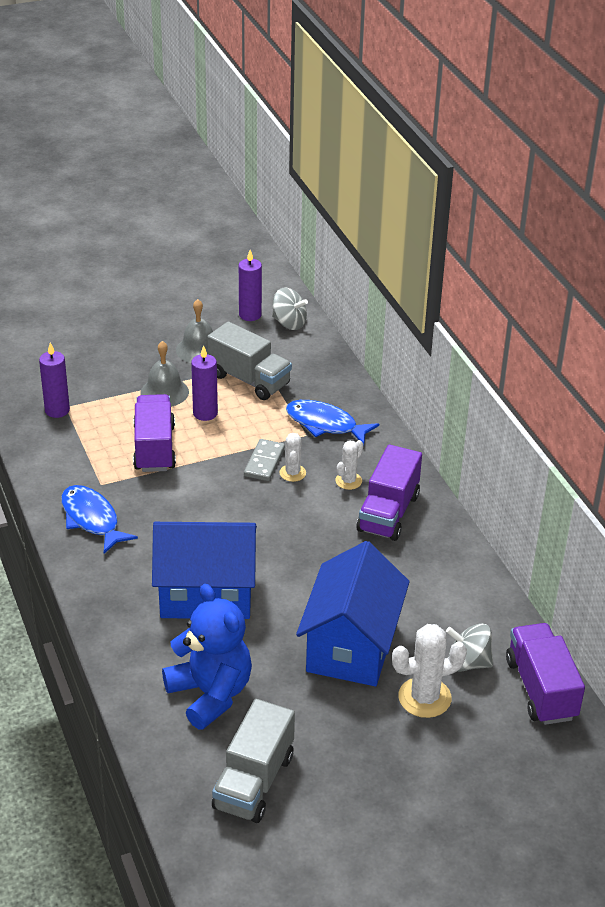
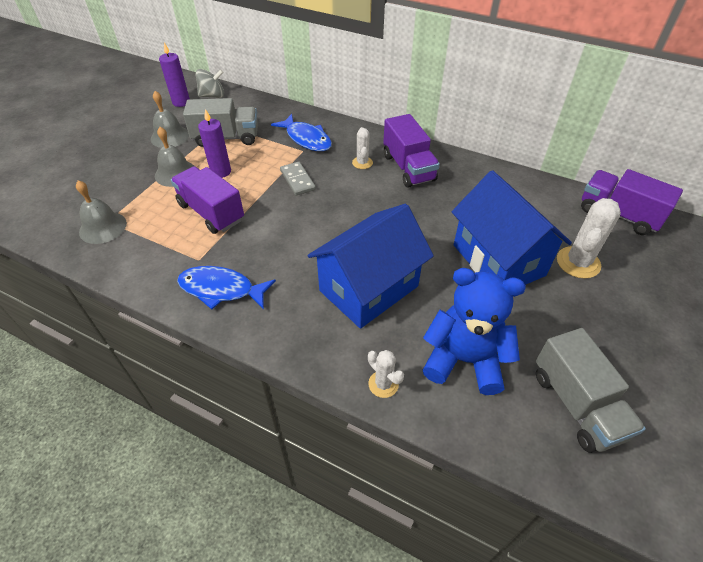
camera: 40 degrees left, 10 degrees up
(57, 410) = (103, 227): purple candle -> grey bell
(292, 473) = (323, 177): white cactus -> white cactus (383, 384)
(325, 424) = (306, 139): blue fish -> blue fish turned 120 degrees counterclockwise
(468, 663) = (567, 225): grey spinning top -> none

